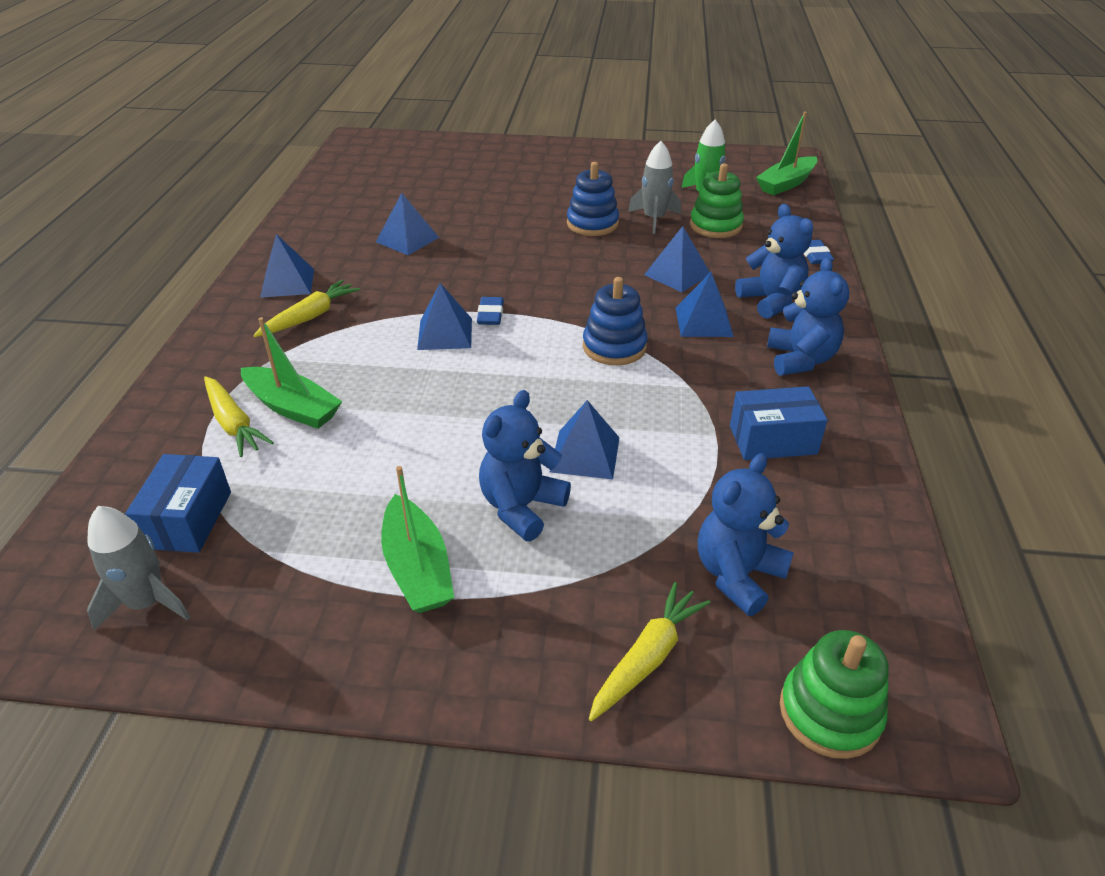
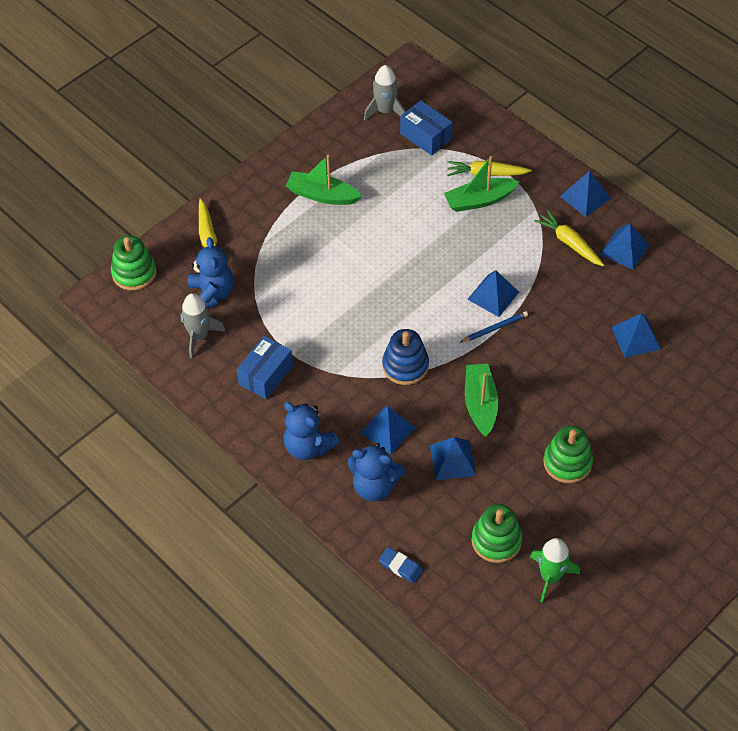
camera: 130 degrees right, 15 degrees up
(310, 317) = (569, 243): yellow carrot -> yellow carrot turned 150 degrees clockwise
(490, 314) = (494, 328): blue eraser -> blue pencil
(521, 507) = (322, 247): blue teddy bear -> none
(585, 454) = (332, 292): blue pyramid -> blue pyramid (585, 197)
(592, 224) = (567, 462): blue stacking toy -> green stacking toy
(654, 219) = (541, 508): grey rocket -> grey rocket (199, 336)
(786, 184) = (521, 659): green boat -> green boat (480, 404)

